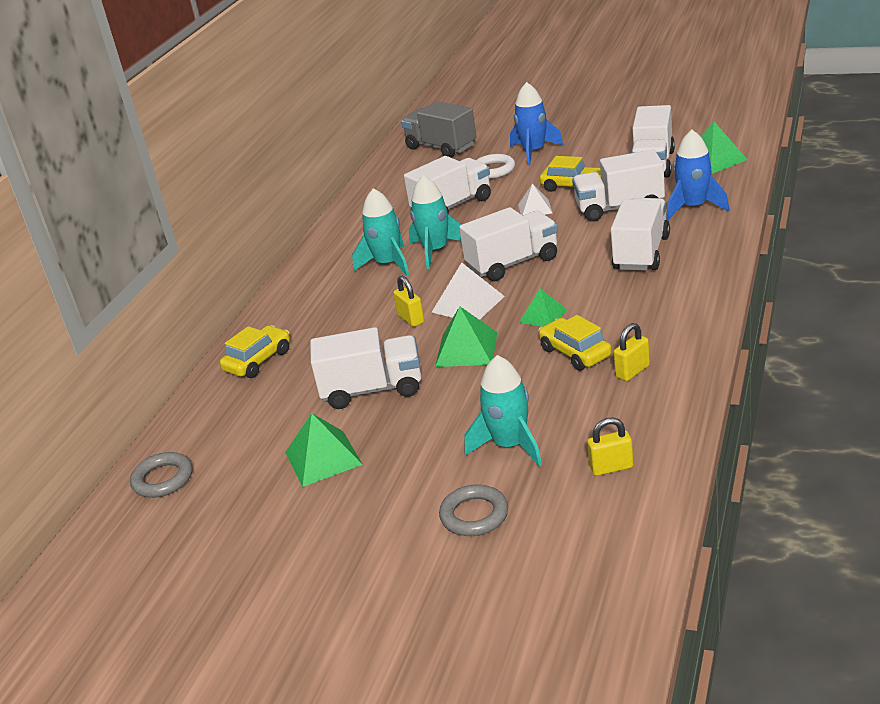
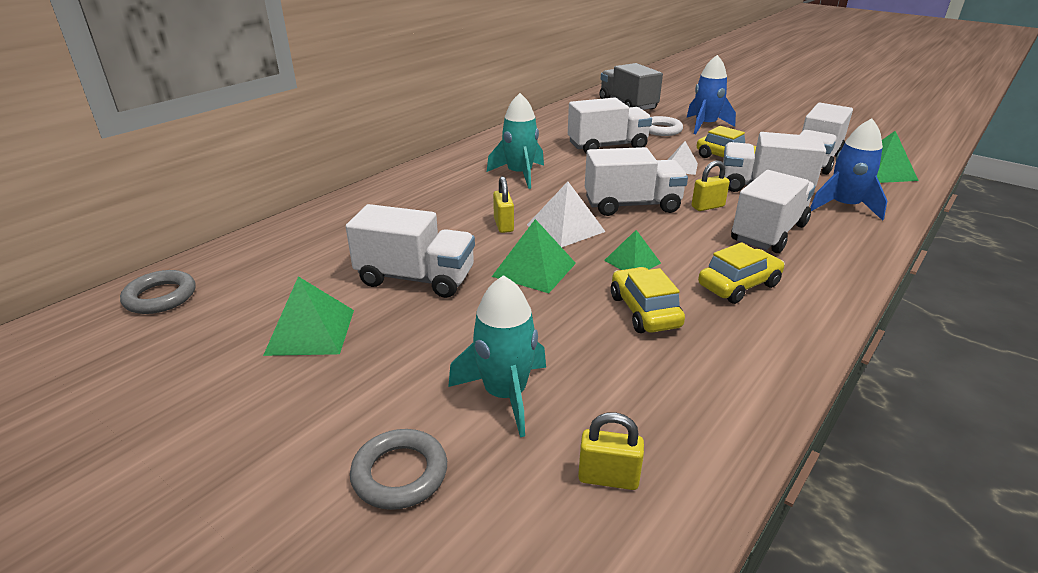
camera: 15 degrees right, 0 degrees up
(258, 361) = (345, 218): yellow car -> yellow car (738, 285)
(436, 251) = (568, 176): turquoise rocket -> none
(632, 371) = (699, 355): yellow padlock -> yellow padlock (707, 207)

